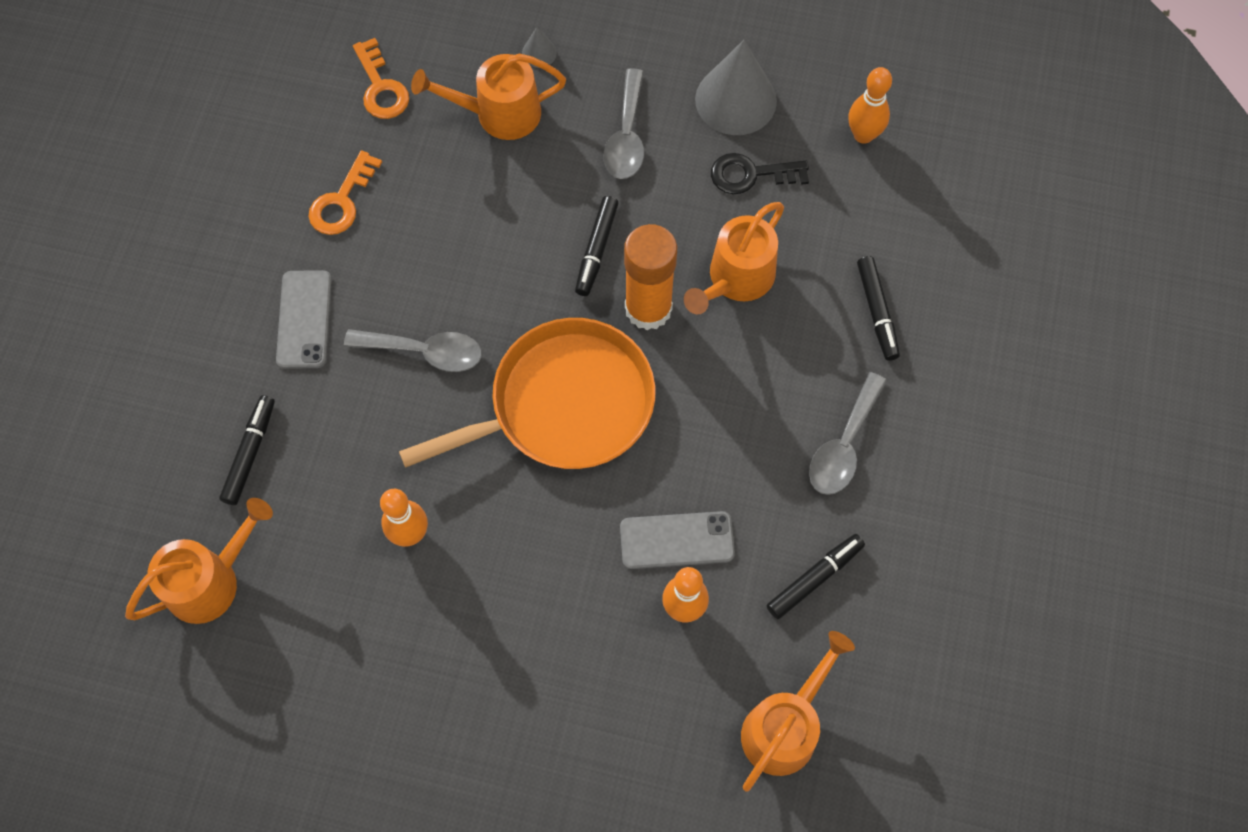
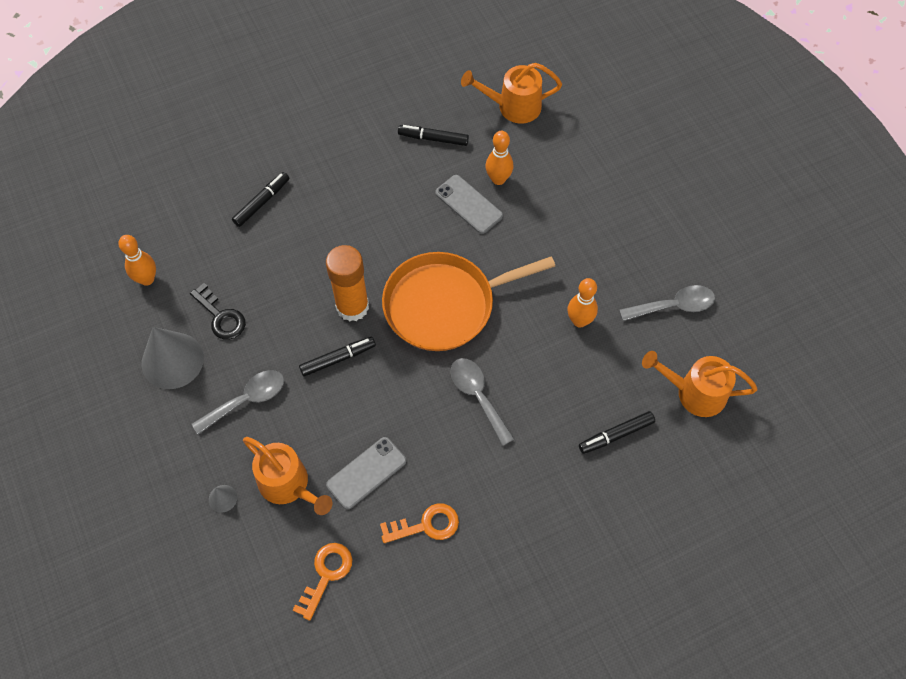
camera: 130 degrees left, 5 degrees down
(304, 319) = (518, 477): grey phone -> grey phone (366, 473)
(564, 404) = (445, 305): orange pan -> orange pan turned 45 degrees counterclockwise
(736, 280) = (298, 278): orange watering can -> none
(843, 445) = (353, 169): grey spoon -> grey spoon (673, 306)

